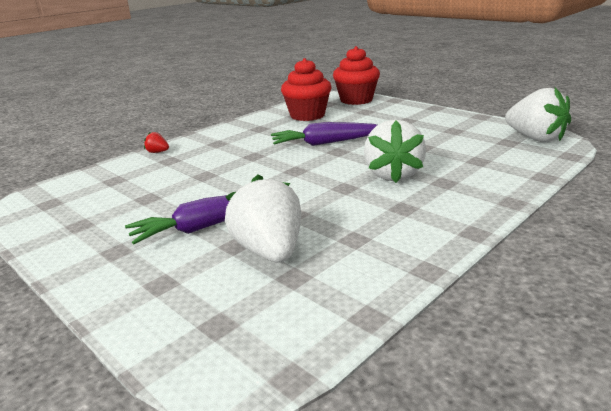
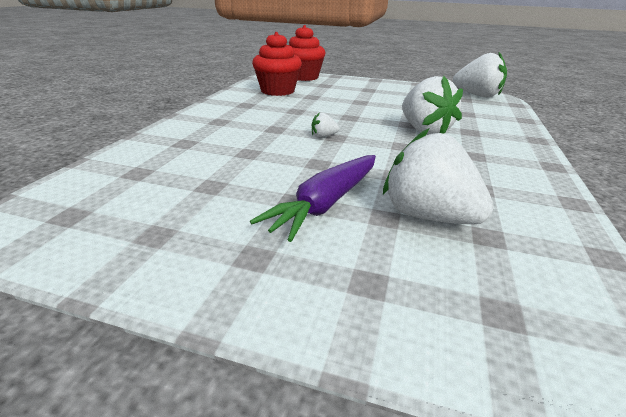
camera: 30 degrees left, 5 degrees up
(157, 152) = (158, 136): red strawberry -> none
(284, 168) = (323, 136): none -> white strawberry
(326, 143) = (329, 111): purple carrot -> none

